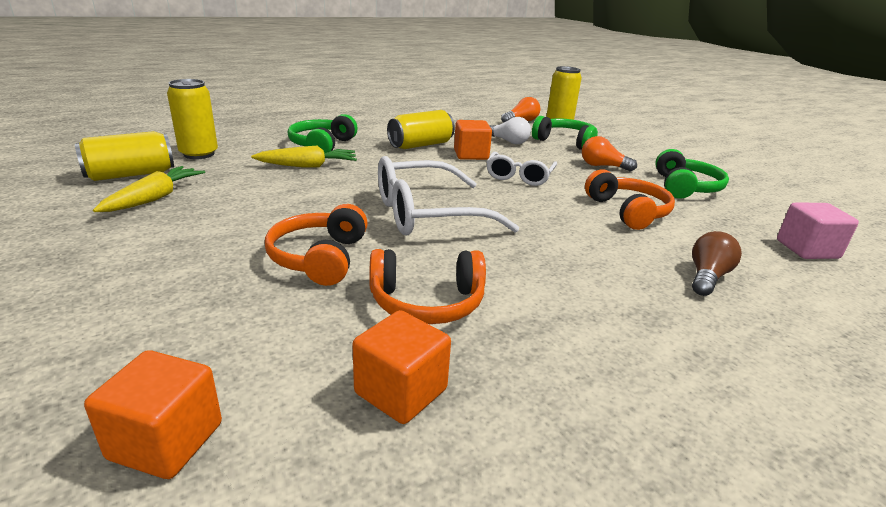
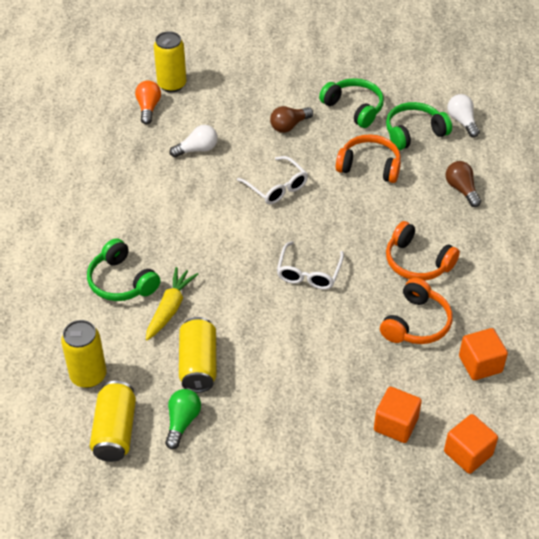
camera: 55 degrees left, 20 degrees up
(154, 198) = (182, 422): yellow carrot -> green light bulb
(319, 258) = (338, 353): orange headphones -> orange headphones (417, 262)
(420, 145) = (166, 213): yellow can -> yellow can (198, 364)
(427, 214) = (309, 273): white glasses -> white glasses, size x0.61
(471, 155) = (212, 191): orange cube -> orange cube (395, 424)
(565, 142) = (223, 112): green headphones -> green headphones (414, 132)
(602, 166) = (289, 126): orange light bulb -> brown light bulb
(807, 249) = (462, 122): pink cube -> white light bulb

